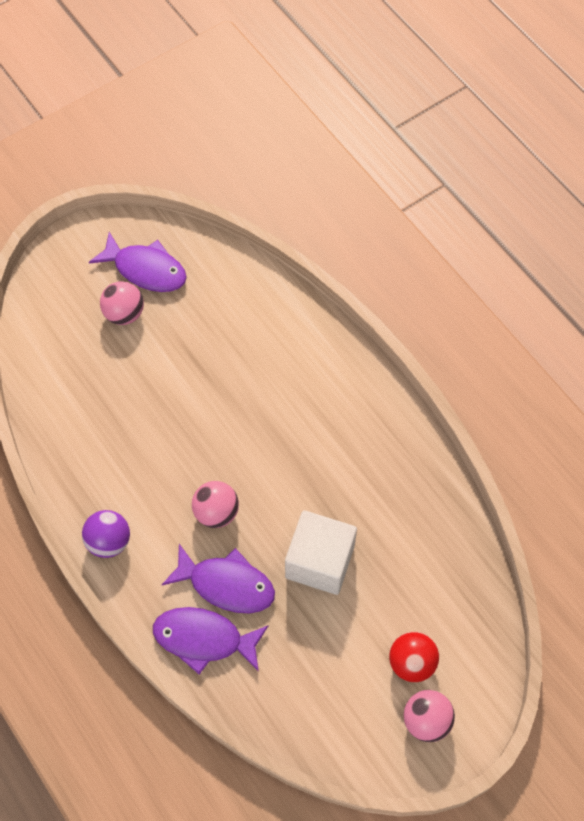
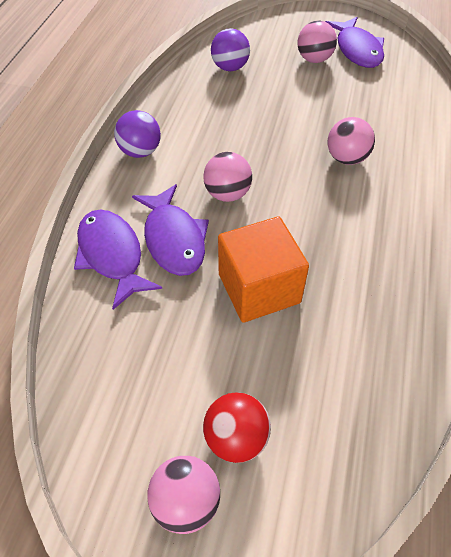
camera: 50 degrees right, 10 degrees down
(68, 388) = (230, 68): none -> purple ball
(258, 398) = (346, 158): none -> pink ball
(320, 561) = (259, 288): white cube -> orange cube

